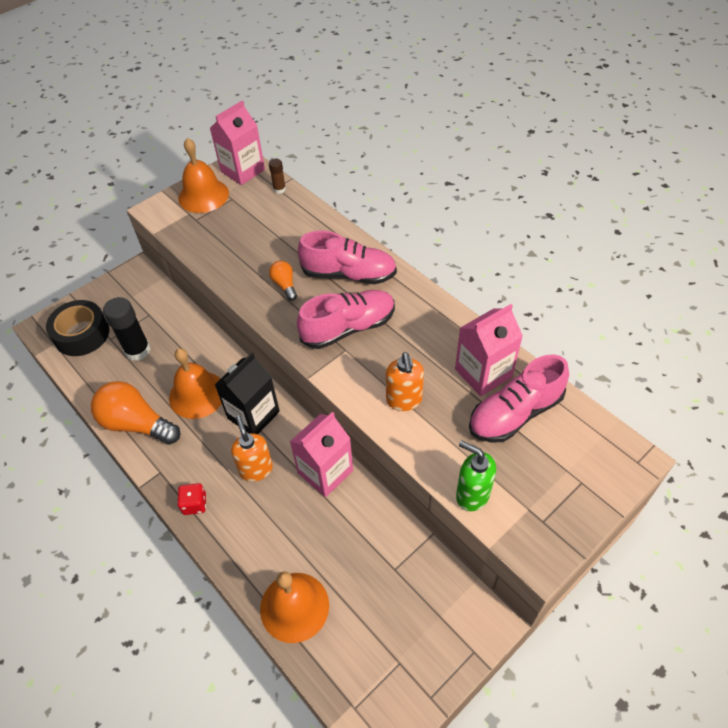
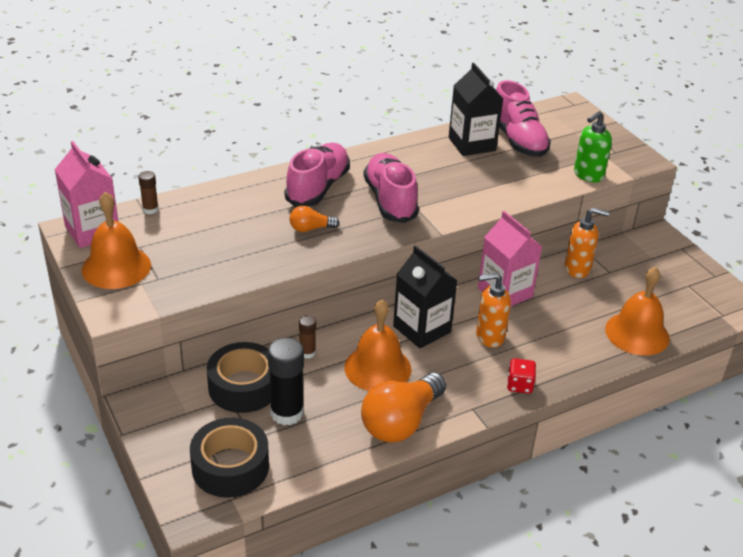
camera: 80 degrees left, 15 degrees down
(161, 319) = (244, 387): none -> black tape
(206, 345) = (307, 353): none -> brown glue stick
(404, 400) = (487, 187): orange soap dispenser -> orange soap dispenser (577, 269)
(483, 373) = (472, 144): pink carton -> black carton

